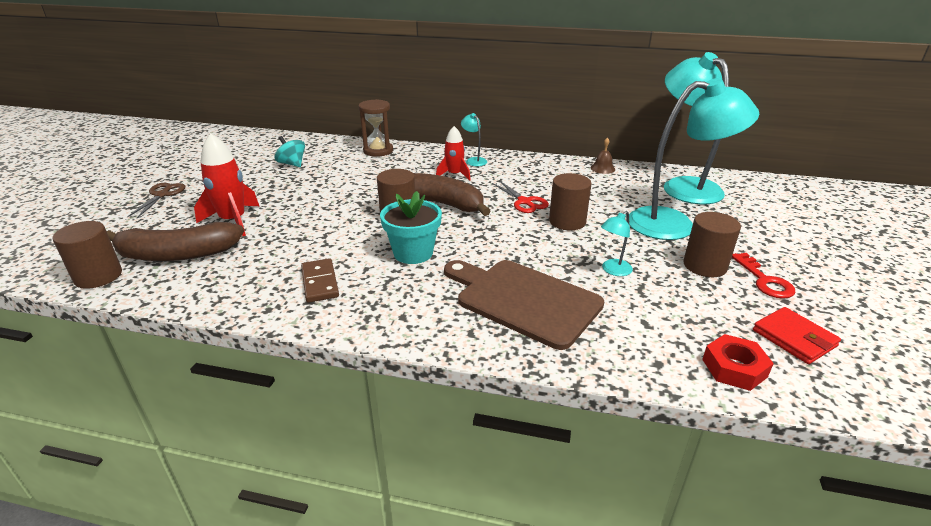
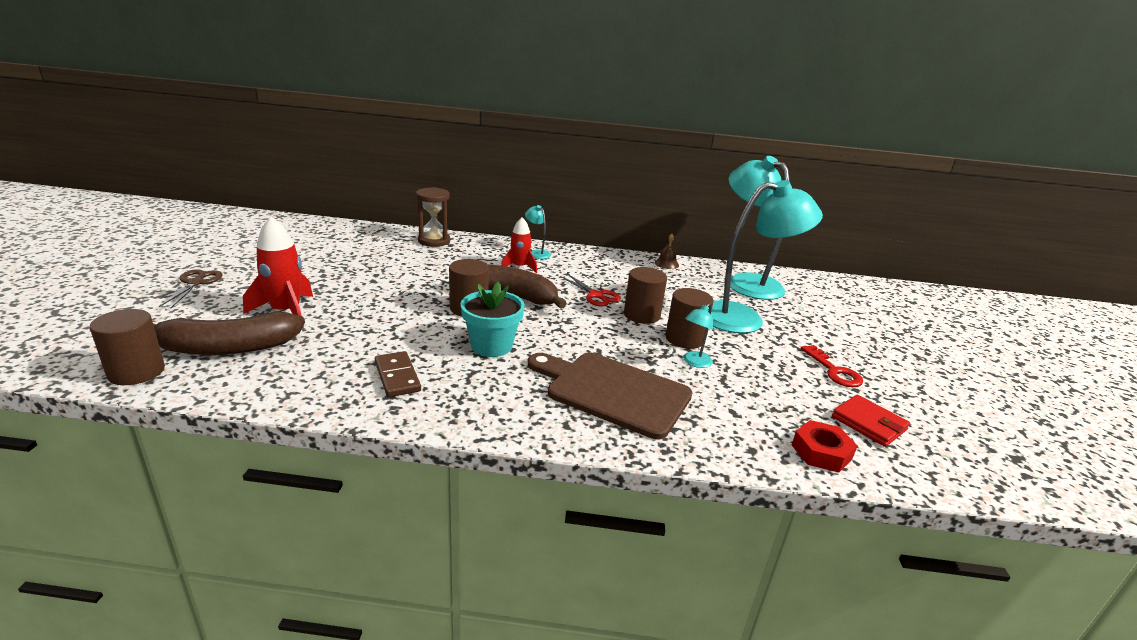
camera: 10 degrees left, 5 degrees down
(292, 164) = (341, 252): turquoise spinning top -> none
(704, 266) = (778, 357): brown cylinder -> brown cylinder (684, 339)

